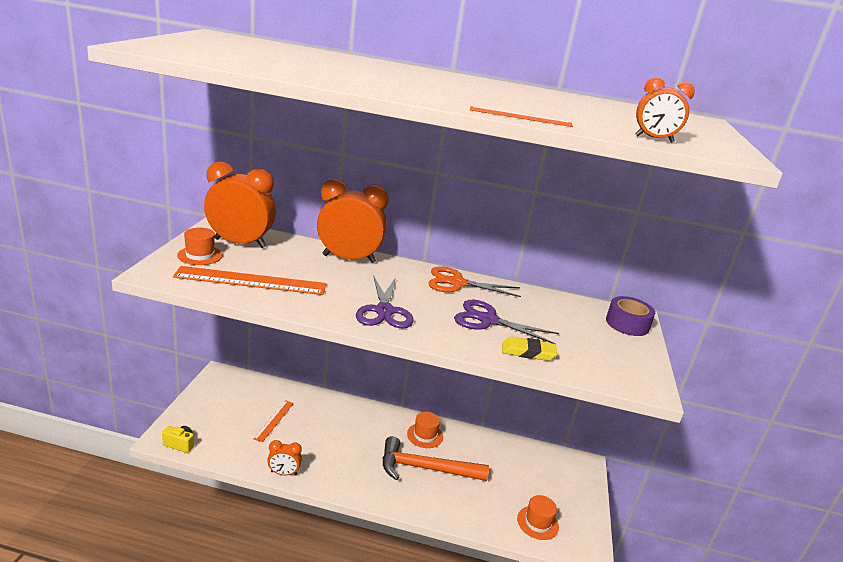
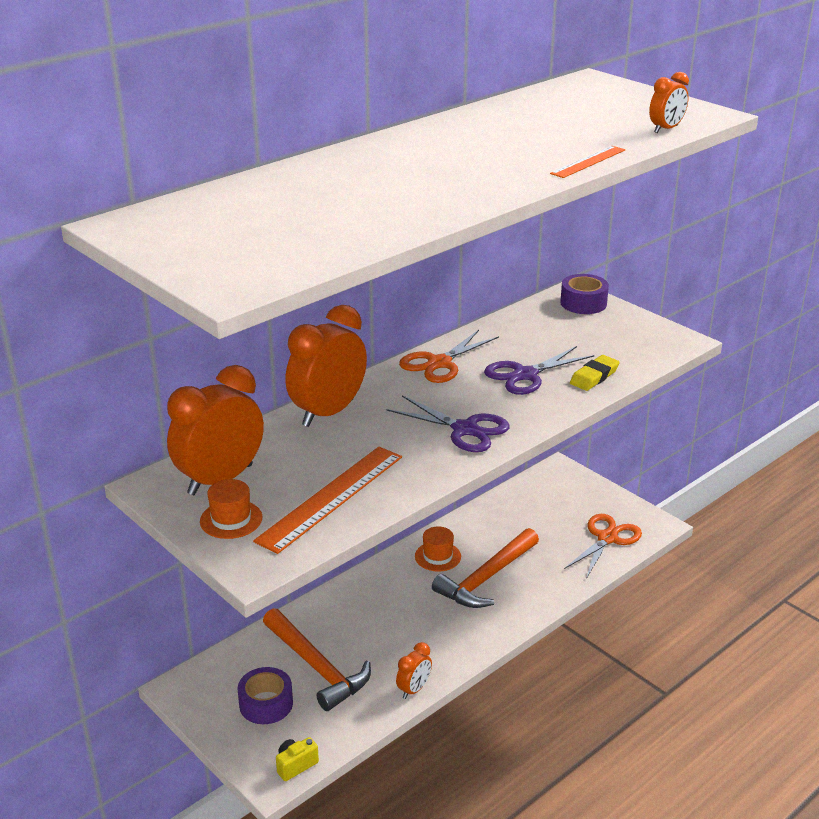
camera: 50 degrees left, 5 degrees up
(227, 412) = (266, 704): none -> purple tape
(274, 420) = (317, 667): orange ruler -> orange hammer
(537, 522) = (607, 538): orange hat -> orange scissors

